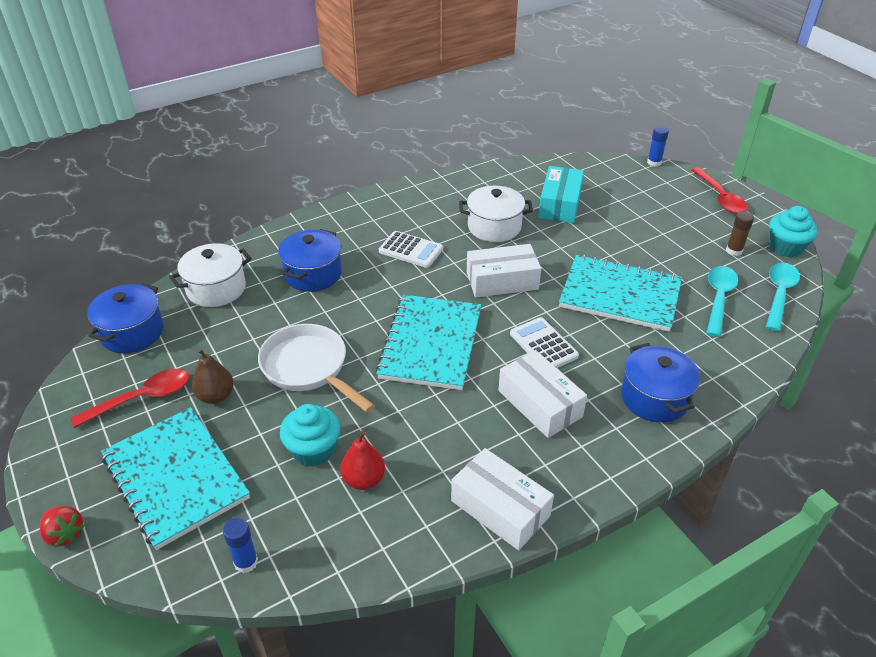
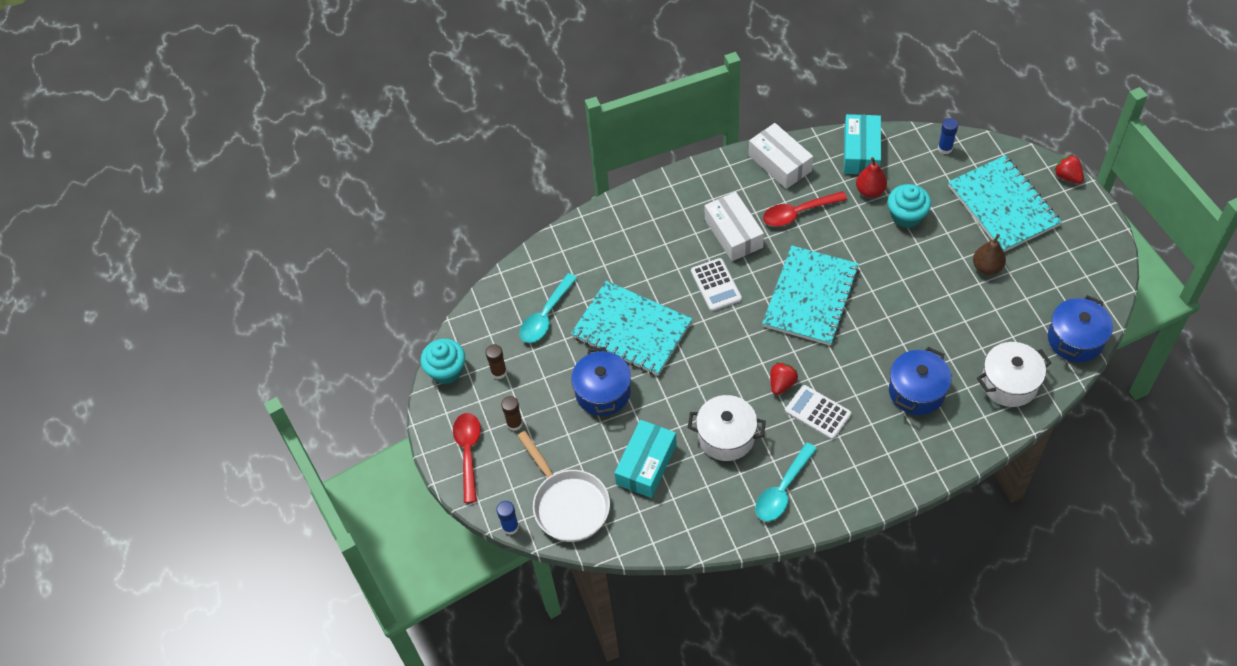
camera: 165 degrees left, 15 degrees up
(142, 398) = (1046, 272): red spoon -> red spoon (798, 213)
(308, 368) = (914, 285): white pan -> white pan (568, 504)
(379, 541) = (861, 152): none -> turquoise box
(449, 267) = (782, 384): none -> red strawberry
(502, 281) = (734, 360): white box -> none
(654, 398) = (645, 228): blue pot -> blue pot (603, 392)
(693, 218) = (514, 423): none -> brown glue stick
(779, 294) = (490, 314): turquoise spoon -> turquoise spoon (782, 490)

